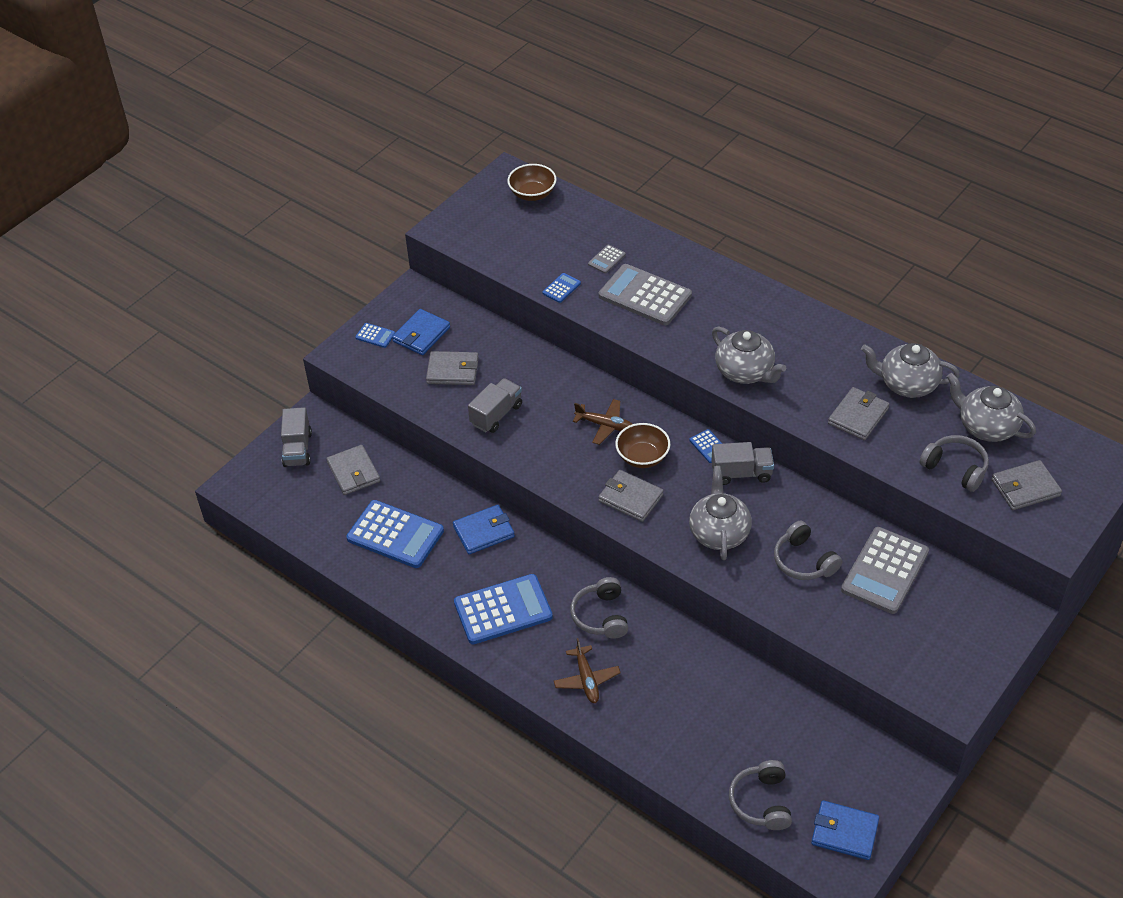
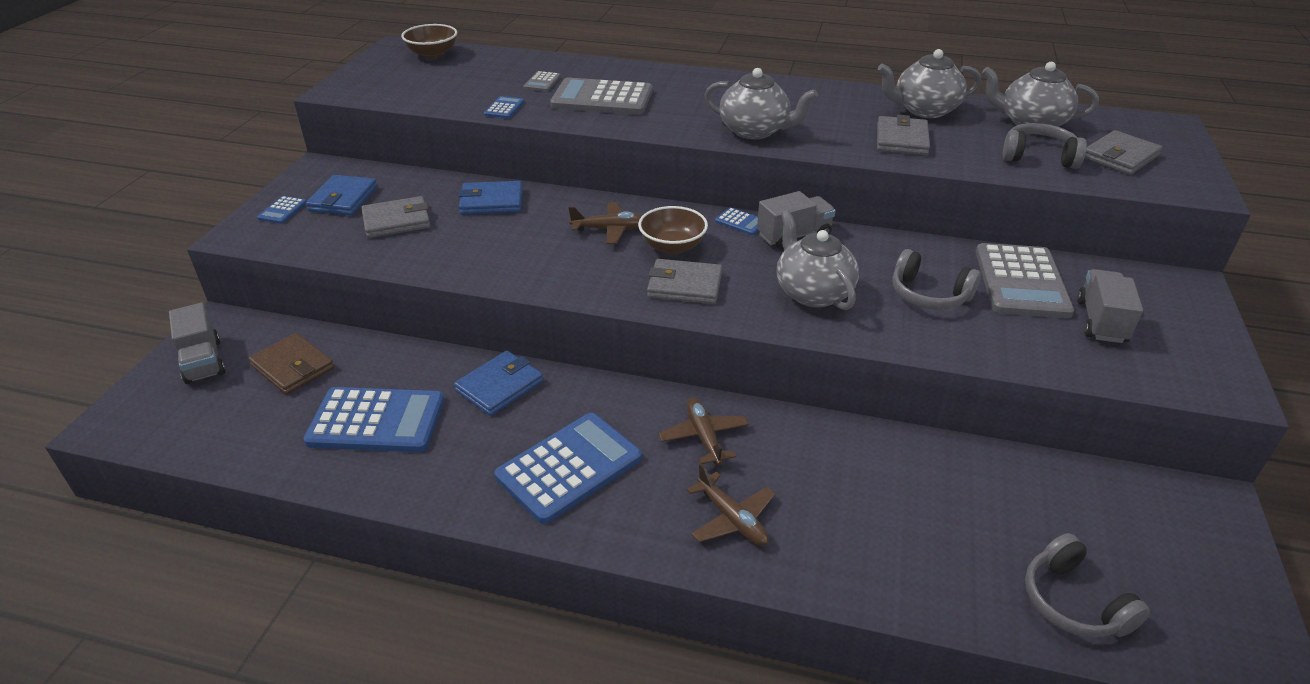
camera: 25 degrees left, 10 degrees down
(353, 472) = (292, 367): grey wallet -> brown wallet
(375, 335) = (283, 210): blue calculator -> blue calculator turned 105 degrees clockwise
(496, 414) = (471, 247): grey truck -> grey truck (1100, 321)
(601, 616) = (703, 437): grey headphones -> brown plane
(844, 832) = (1206, 603): blue wallet -> blue wallet (491, 202)

